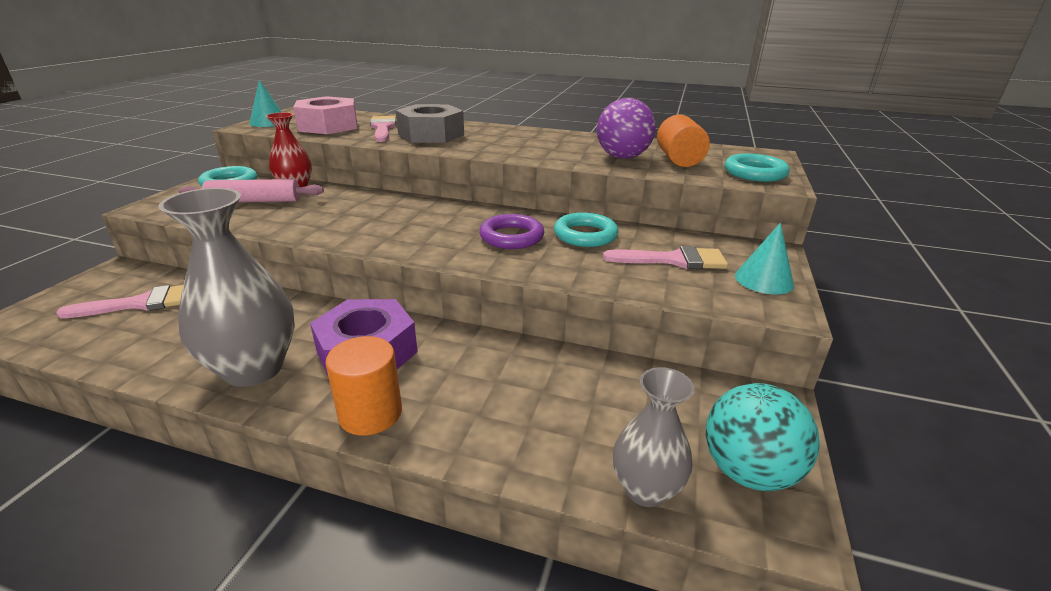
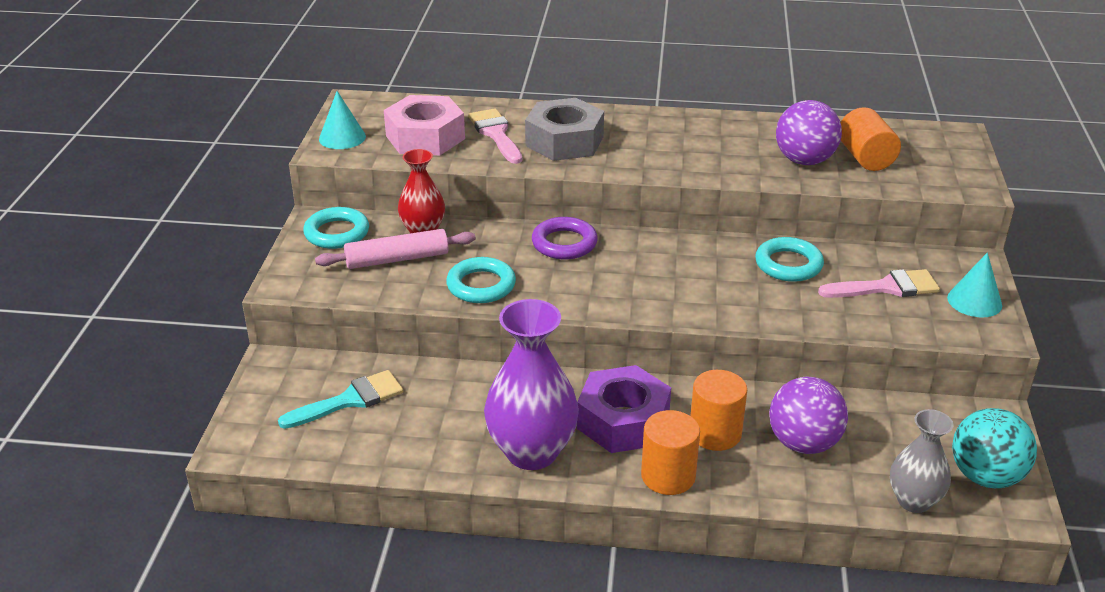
camera: 10 degrees left, 5 degrees up
(142, 303) = (350, 400): pink brush -> turquoise brush
(254, 369) = (532, 452): grey vase -> purple vase
(451, 376) = (715, 433): none -> orange cylinder
(511, 237) = (716, 277): purple ring -> purple ring (564, 243)
(540, 400) = (803, 443): none -> purple ball
(754, 173) = (949, 173): turquoise ring -> turquoise ring (481, 285)

